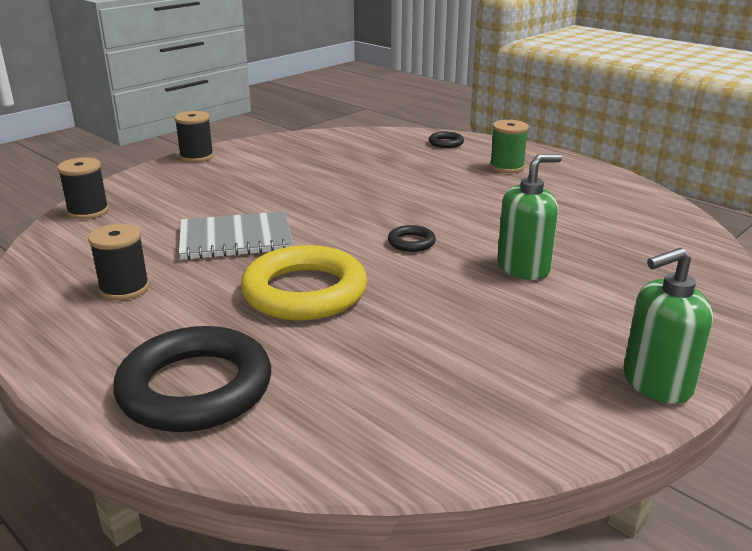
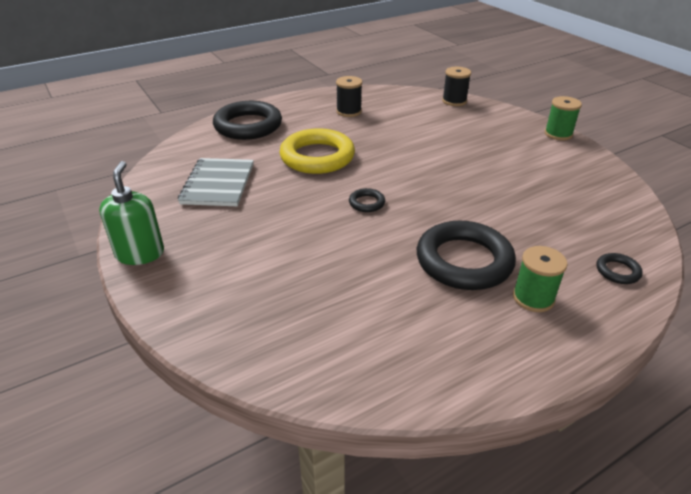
camera: 105 degrees right, 10 degrees up
(196, 157) = (558, 134): black spool -> green spool
(235, 239) = (398, 141): grey notebook -> grey notebook (218, 184)
(481, 191) = (464, 261): none -> black ring
(523, 268) = (303, 244): green soap dispenser -> none

